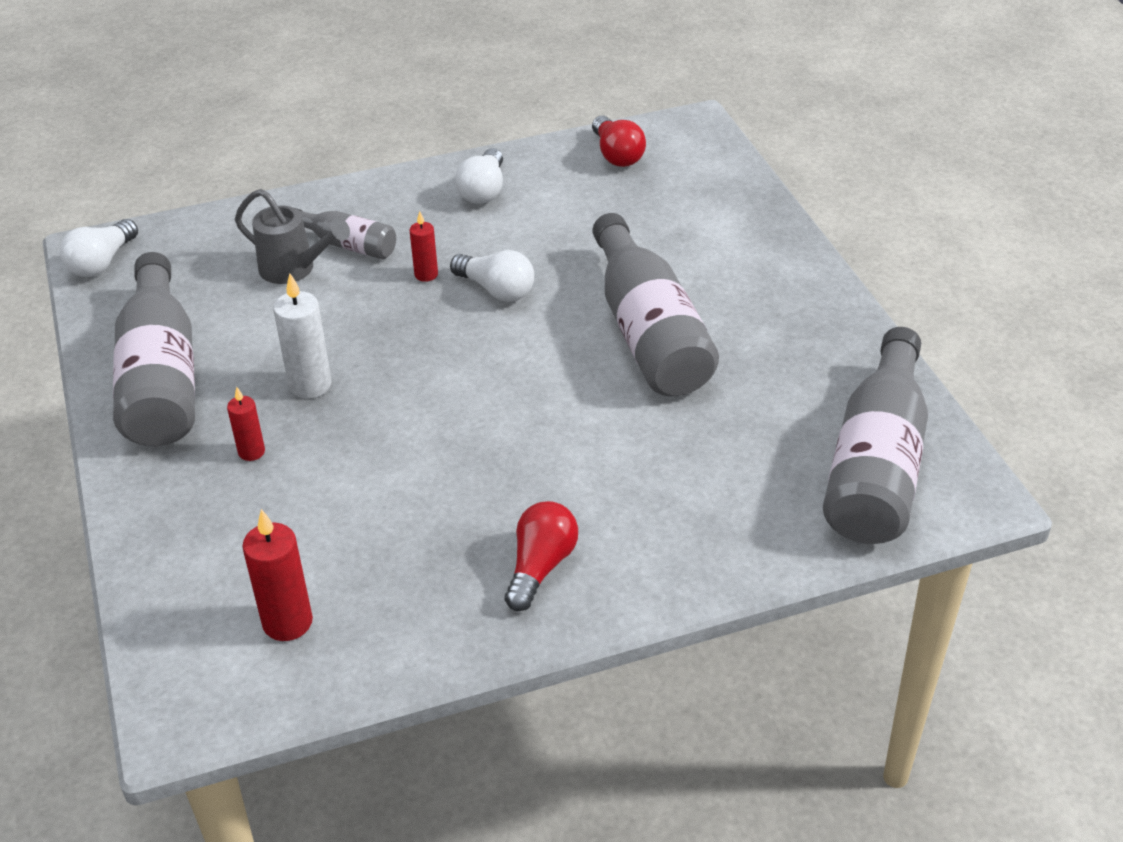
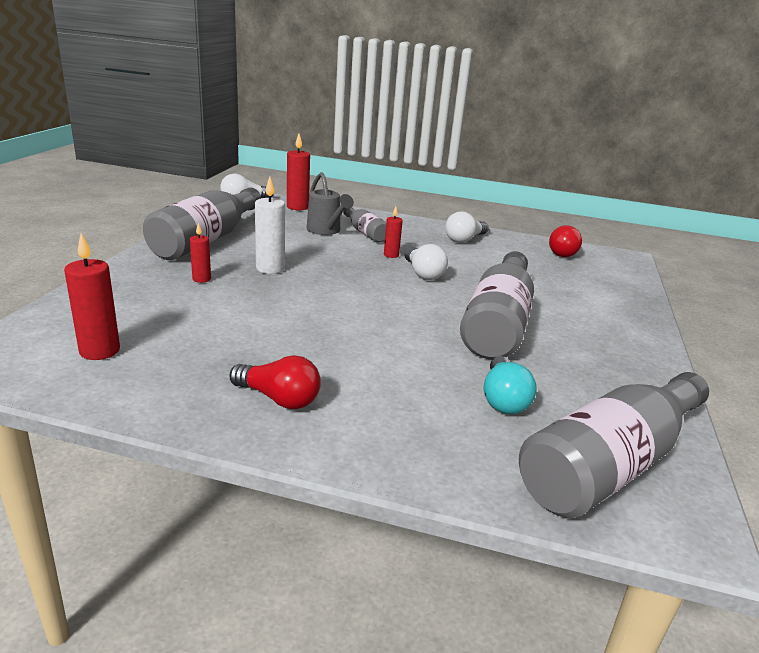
camera: 30 degrees right, 15 degrees down
(196, 236) = (297, 207): none -> red candle
(540, 566) = (279, 398): red light bulb -> red light bulb turned 60 degrees clockwise
(738, 441) = (503, 399): none -> turquoise light bulb

